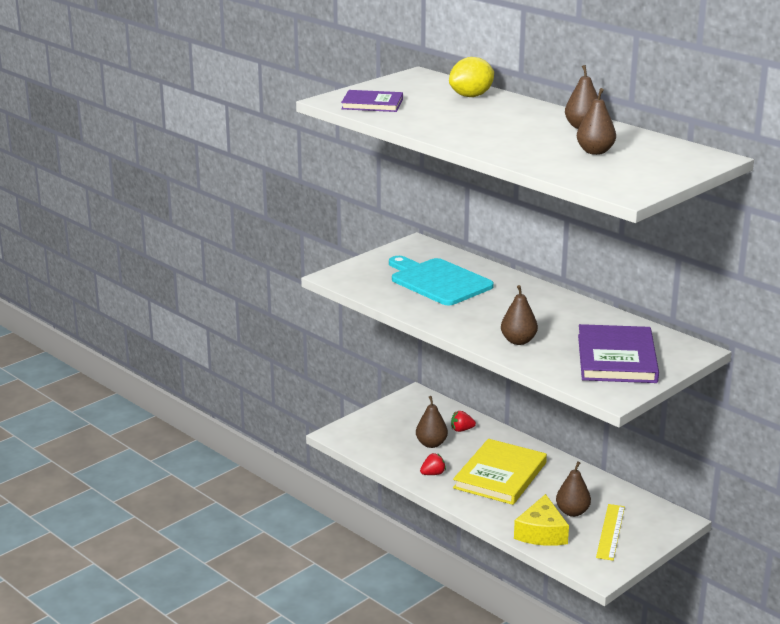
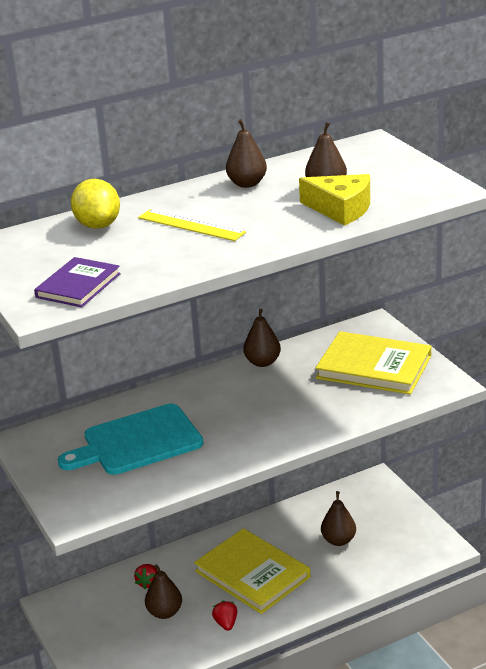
camera: 70 degrees left, 5 degrees up
(518, 341) = (311, 415): brown pear -> brown pear (262, 362)
(541, 533) = (366, 569): yellow cheese -> yellow cheese (341, 209)
(610, 532) = (380, 524): yellow ruler -> yellow ruler (191, 225)
(616, 358) = (374, 367): purple book -> yellow book

